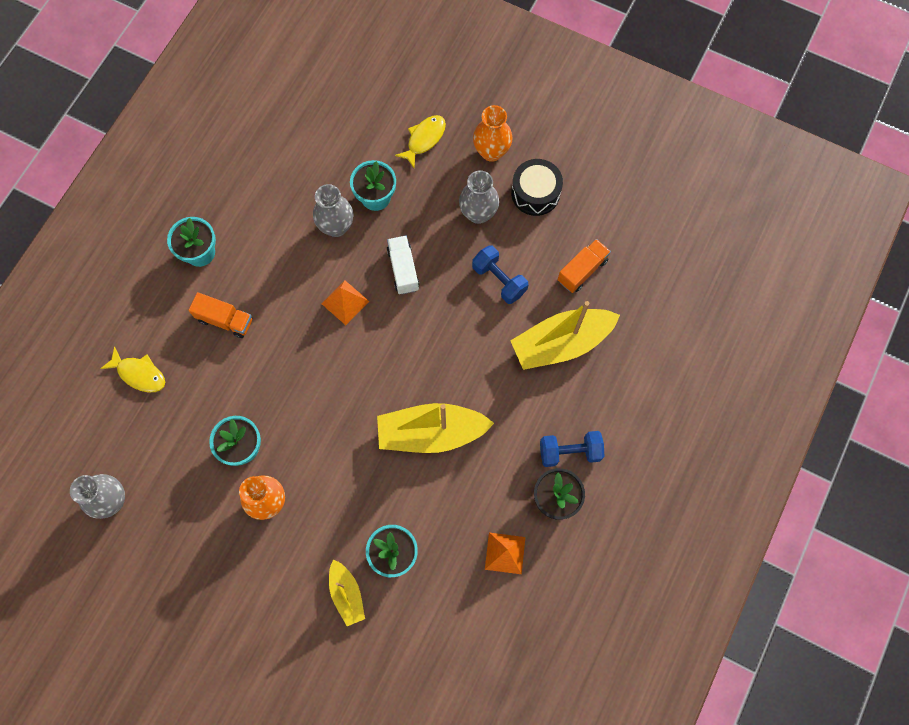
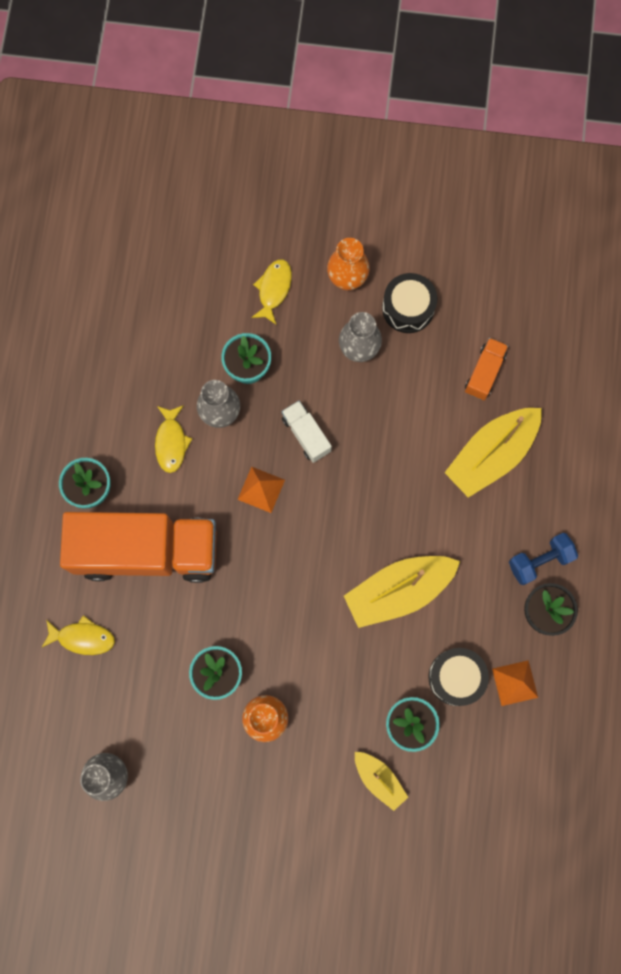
camera: 20 degrees left, 5 degrees up
(225, 320) = (147, 551): orange truck -> orange truck, size x2.36
(284, 236) = (171, 442): none -> yellow fish
(453, 528) = (456, 677): none -> black drum
(499, 280) = (406, 412): blue dumbbell -> none

